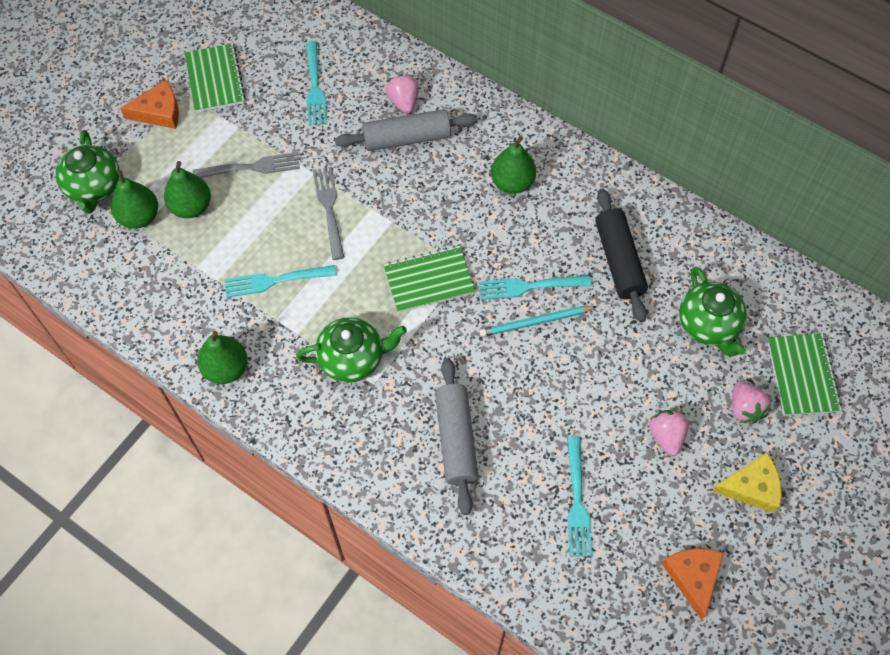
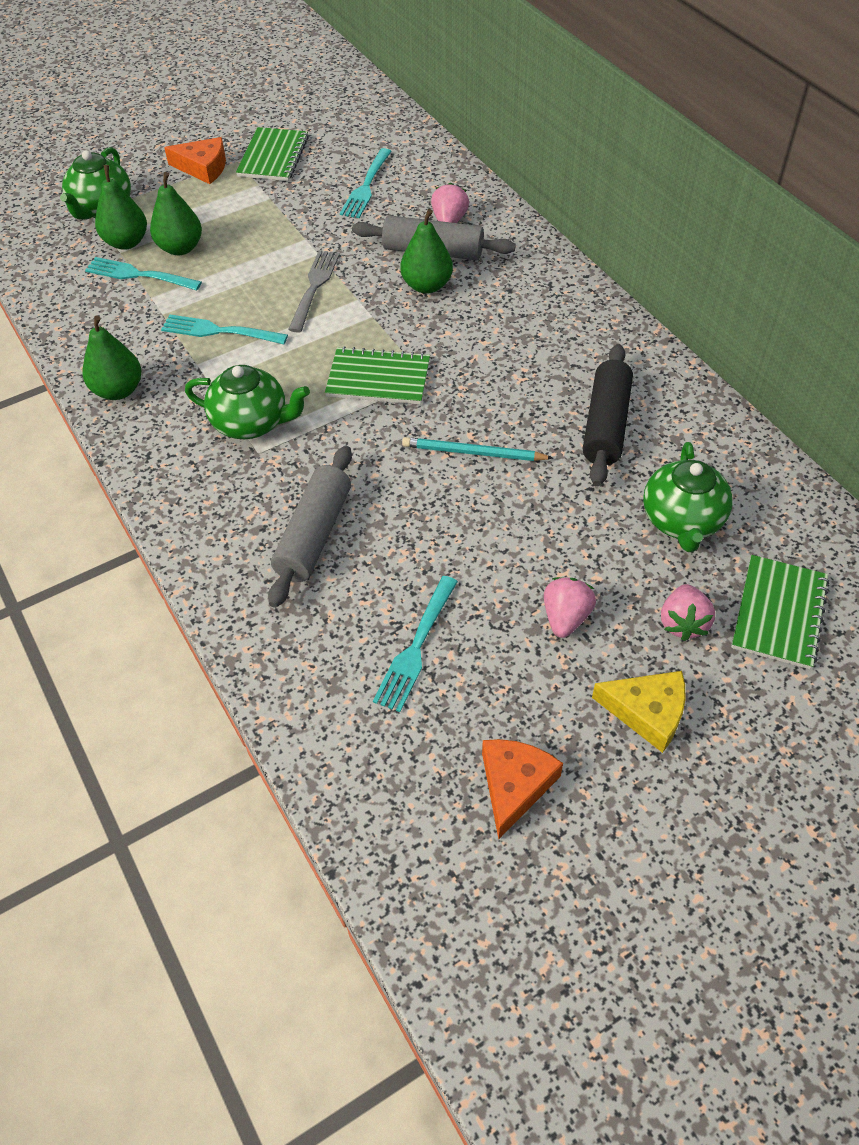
camera: 25 degrees right, 10 degrees down
(251, 167) = (260, 233): grey fork -> none
(512, 183) = (524, 319): green pear -> green pear (427, 285)
(530, 286) = (487, 417): turquoise fork -> turquoise fork (139, 275)

